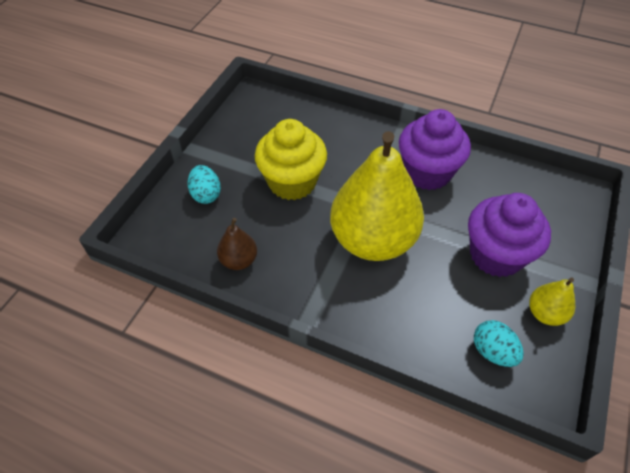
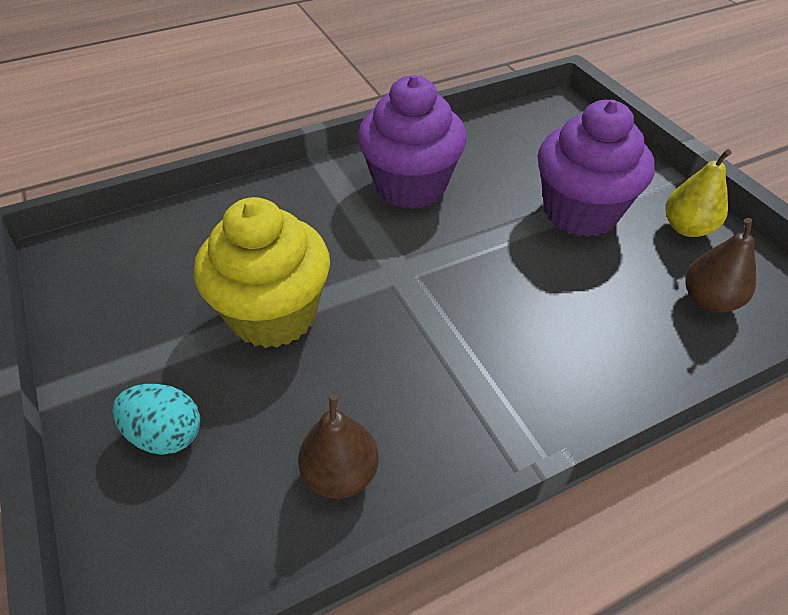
camera: 50 degrees left, 5 degrees down
(372, 240) = (458, 297): yellow pear -> none
(492, 351) = (708, 300): turquoise egg -> brown pear

